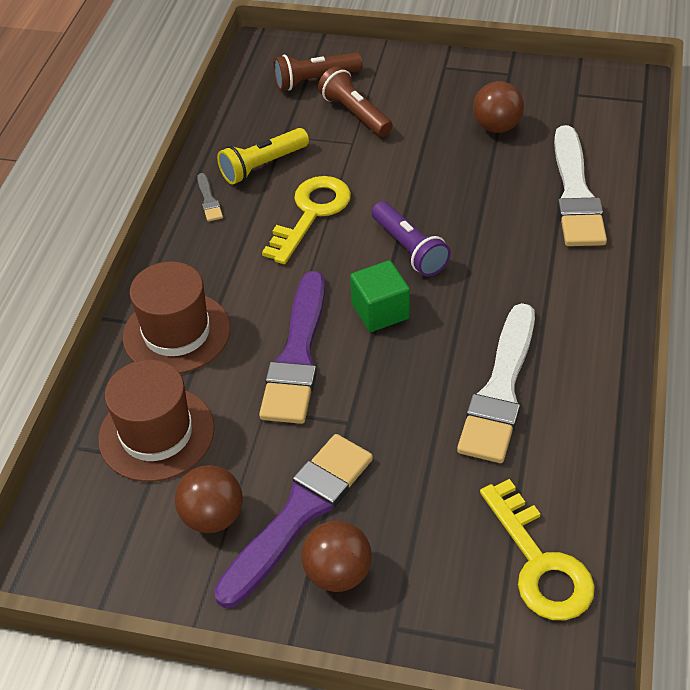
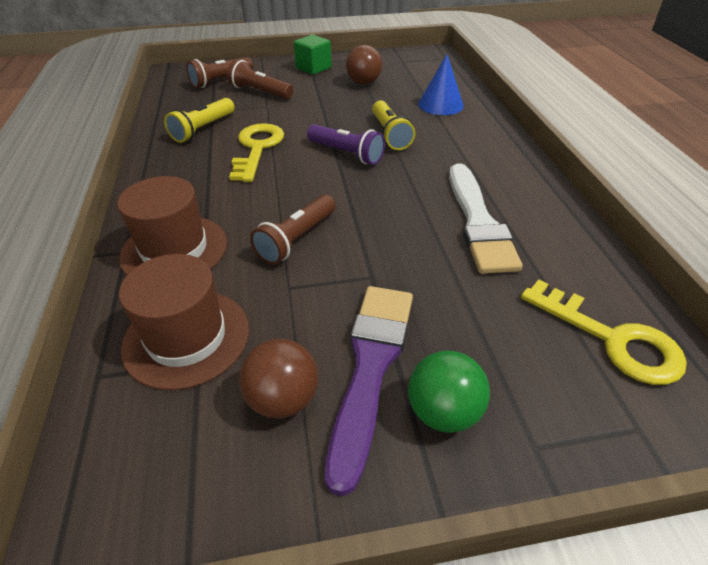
camera: 25 degrees left, 5 degrees down
(209, 200) = (166, 156): grey brush -> none
(297, 355) = (296, 239): purple brush -> brown flashlight
(338, 573) = (443, 411): brown ball -> green ball
(380, 311) = (349, 194): green cube -> green cube (313, 68)
(478, 231) = (390, 134): none -> yellow flashlight
(575, 194) = (440, 104): white brush -> blue cone

